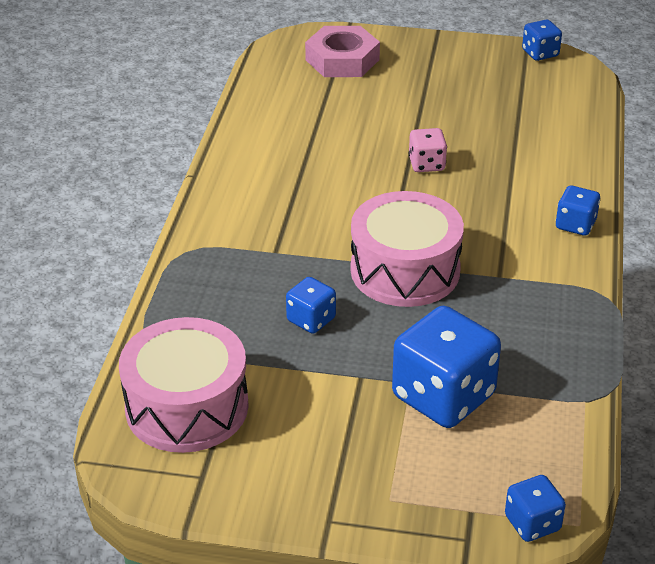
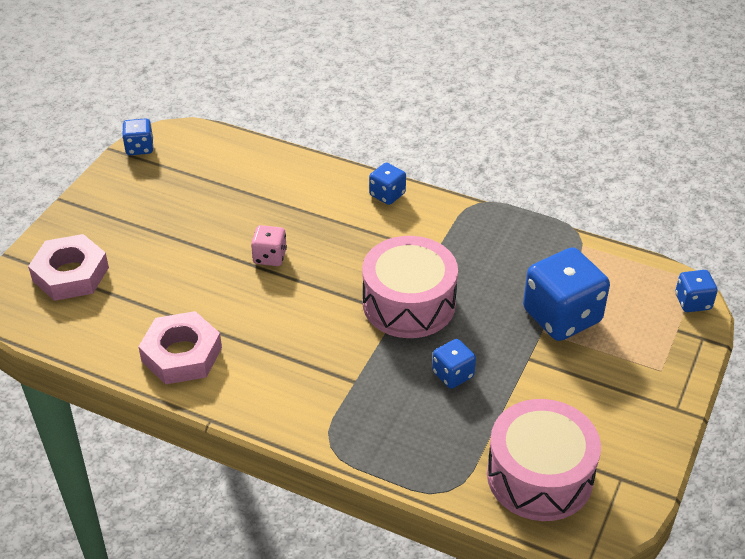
camera: 75 degrees left, 5 degrees up
(268, 141) = (181, 354): none -> pink nut

